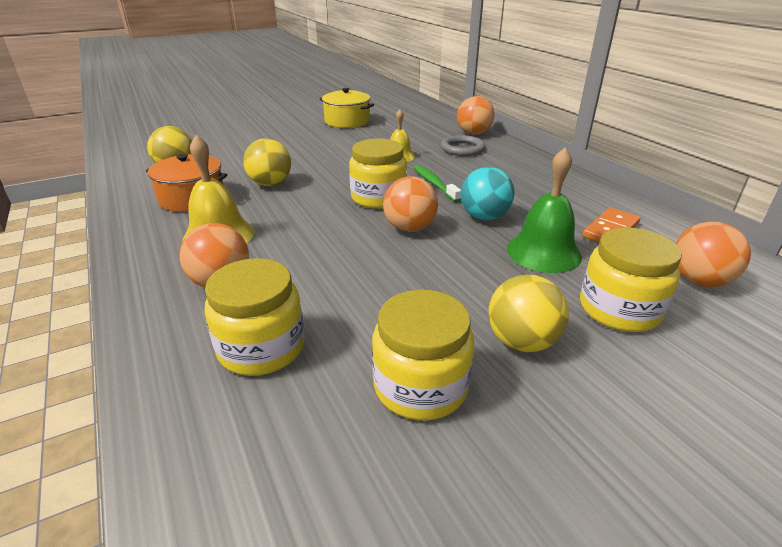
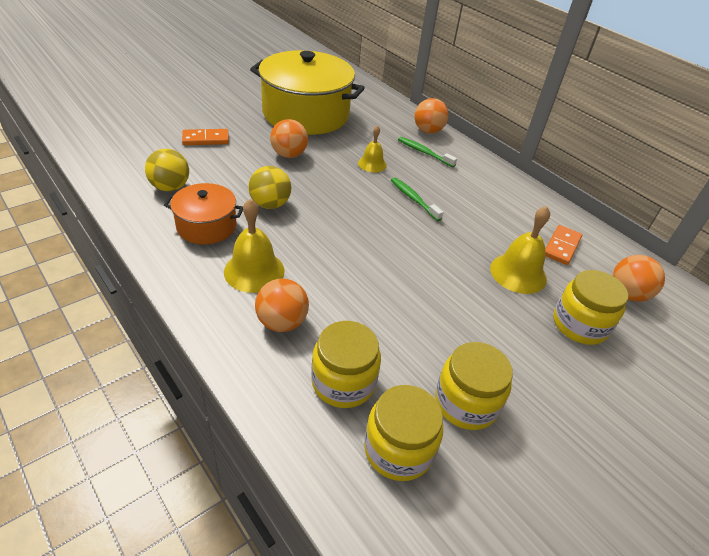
camera: 15 degrees left, 10 degrees up
(235, 137) = (206, 139): none -> orange domino
(347, 121) = (306, 114): yellow pot -> yellow pot, size x1.97
(378, 198) = (372, 218): yellow jar -> yellow jar (398, 449)
(409, 228) = (410, 253): orange ball -> orange ball (289, 154)
(462, 149) = (424, 152): grey ring -> green toothbrush
(484, 217) = (465, 237): turquoise ball -> none
(521, 342) = (522, 359): yellow ball -> none
(543, 252) = (518, 273): green bell -> yellow bell

